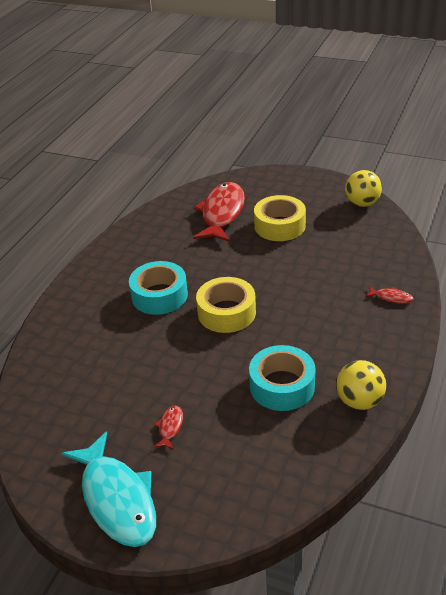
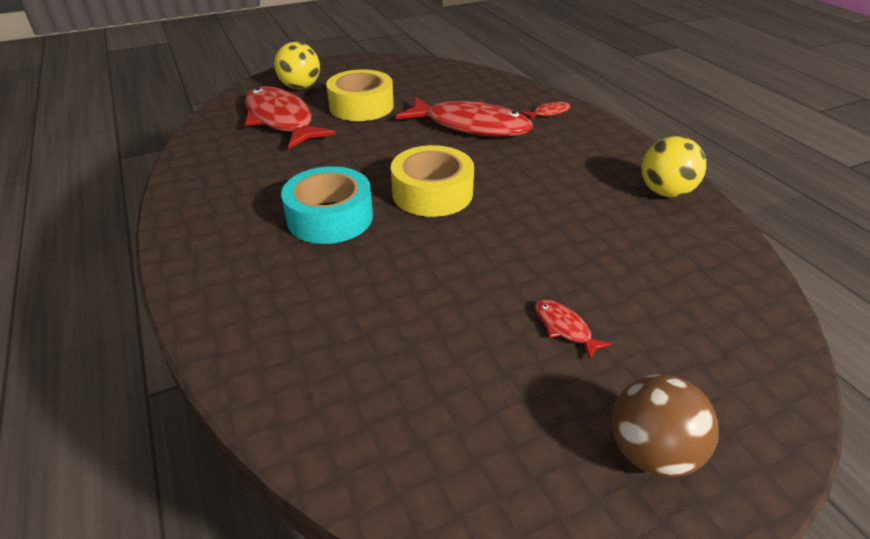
camera: 50 degrees left, 0 degrees up
(117, 499) = (651, 452): turquoise fish -> brown ball
(282, 386) = (591, 219): turquoise tape -> none
(321, 278) = (471, 126): none -> red fish
(362, 203) = (408, 65): yellow ball -> yellow ball (300, 87)

